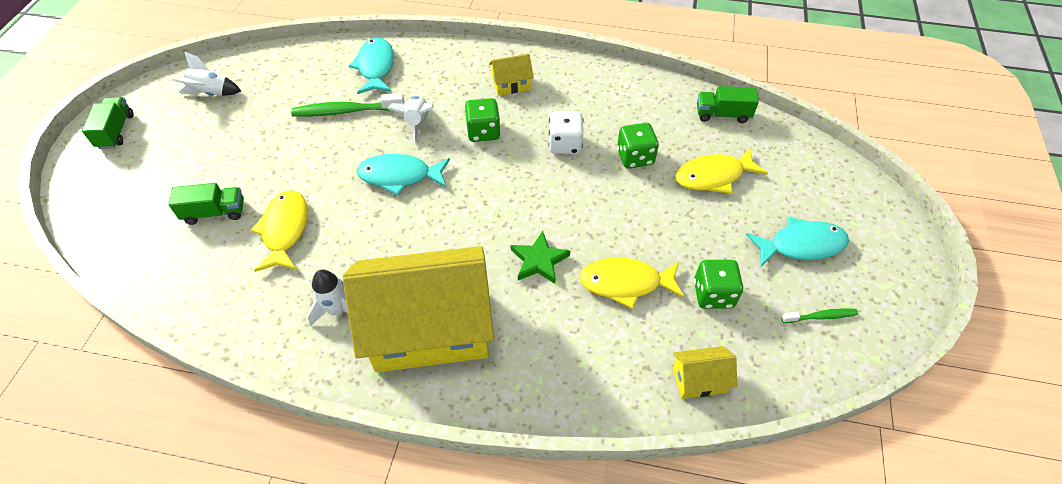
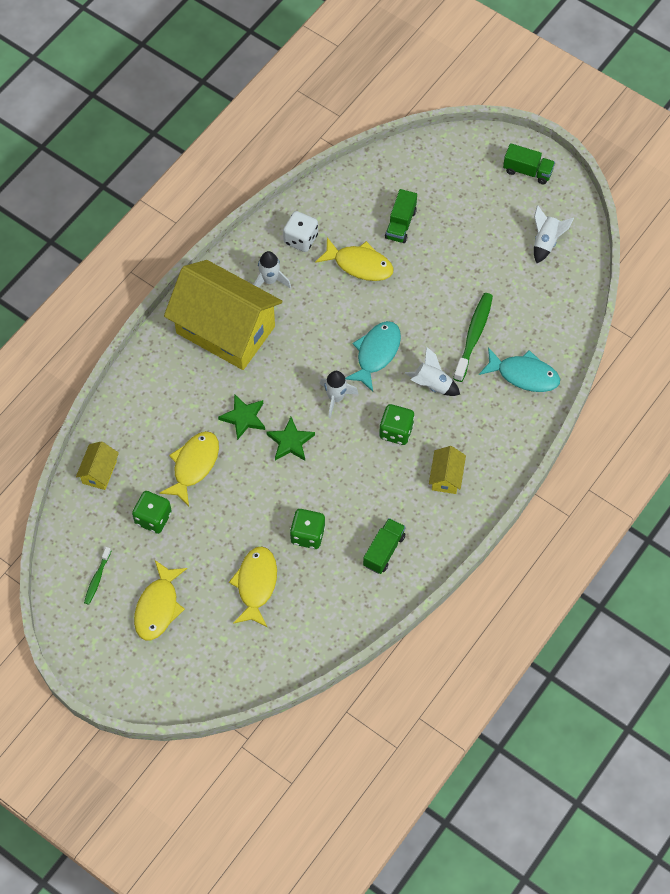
camera: 115 degrees right, 10 degrees up
(430, 328) = (225, 330): yellow house -> yellow house turned 75 degrees counterclockwise
(470, 190) = (336, 398): none -> white rocket
(543, 208) = (290, 442): none -> green star
(565, 144) = (350, 488): white dice -> white dice (301, 239)
(722, 114) = (320, 636): green truck -> green truck (384, 550)
(801, 245) = (158, 607): turquoise fish -> yellow fish

